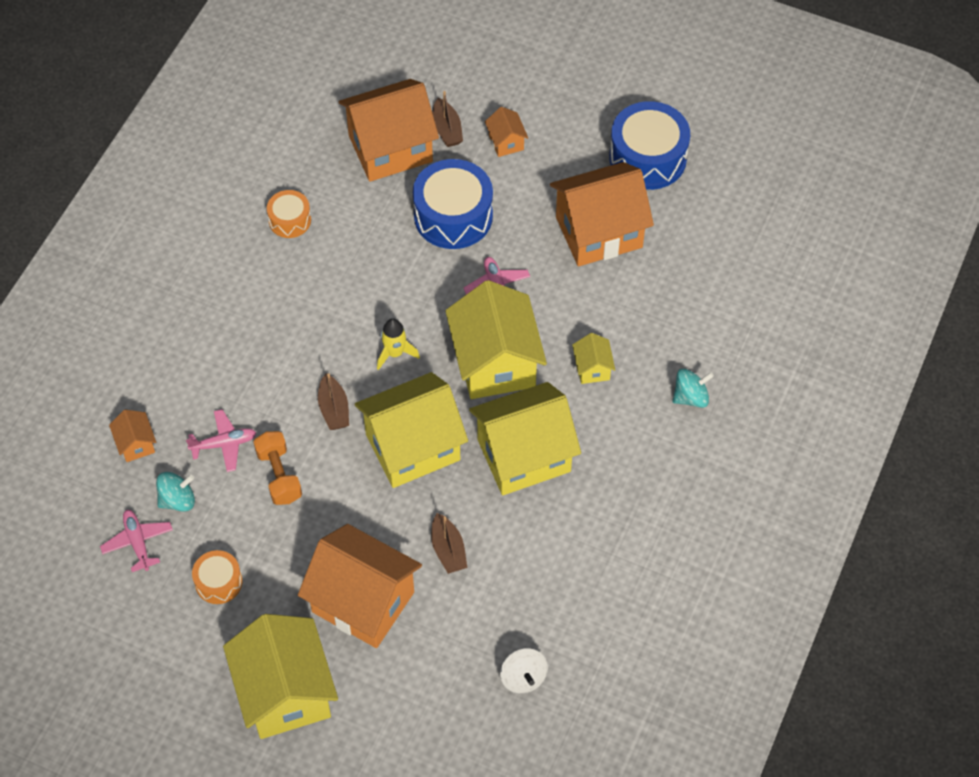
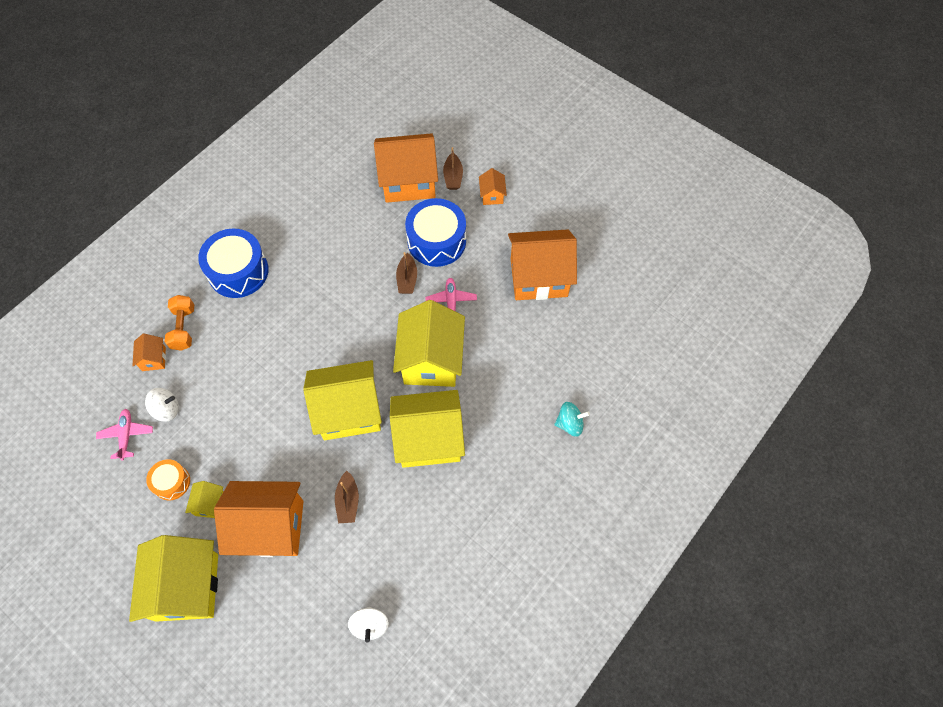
camera: 15 degrees right, 5 degrees up
(178, 500) = (167, 409): turquoise spinning top -> white spinning top
(224, 444) = (215, 374): pink plane -> none
(279, 475) = (245, 409): orange dumbbell -> orange dumbbell (183, 328)
(290, 220) = (321, 218): orange drum -> none
(334, 409) = (302, 367): brown boat -> brown boat (407, 279)
(363, 602) = (270, 527): orange house -> orange house turned 45 degrees counterclockwise
(395, 353) = (361, 335): yellow rocket -> none
(592, 368) = (502, 382): yellow house -> yellow house (210, 504)
(648, 158) = (591, 229): blue drum -> blue drum (238, 271)

